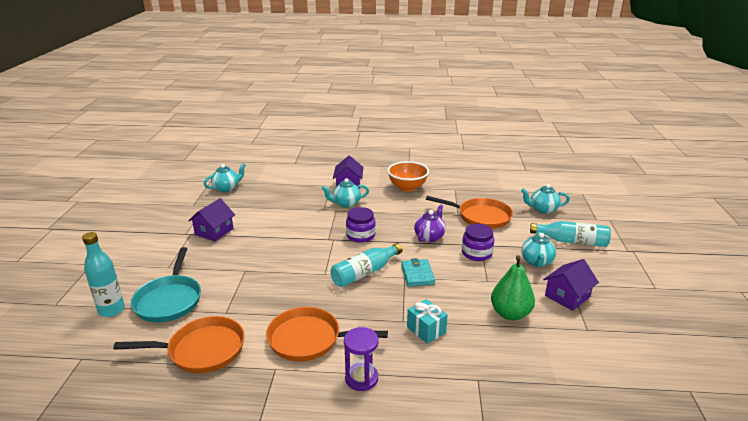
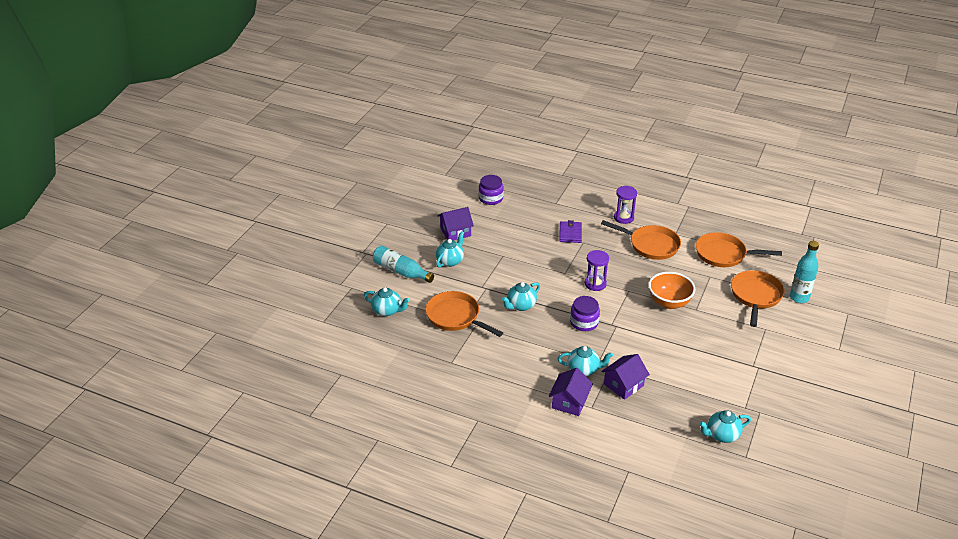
camera: 160 degrees left, 10 degrees up
(169, 300) = (755, 296): turquoise pan -> orange pan
(214, 231) = (729, 363): purple house -> purple house (623, 385)
(365, 273) = (595, 284): turquoise bottle -> purple hourglass
(407, 188) = (502, 379): orange bowl -> orange bowl (669, 303)
(417, 275) = (553, 272): turquoise wallet -> none
(426, 330) = (570, 233): turquoise gift -> purple wallet
(429, 237) = (521, 306): purple teapot -> turquoise teapot
(476, 253) = (492, 279): purple jar -> purple jar (491, 198)
(510, 314) = (506, 230): green pear -> none

